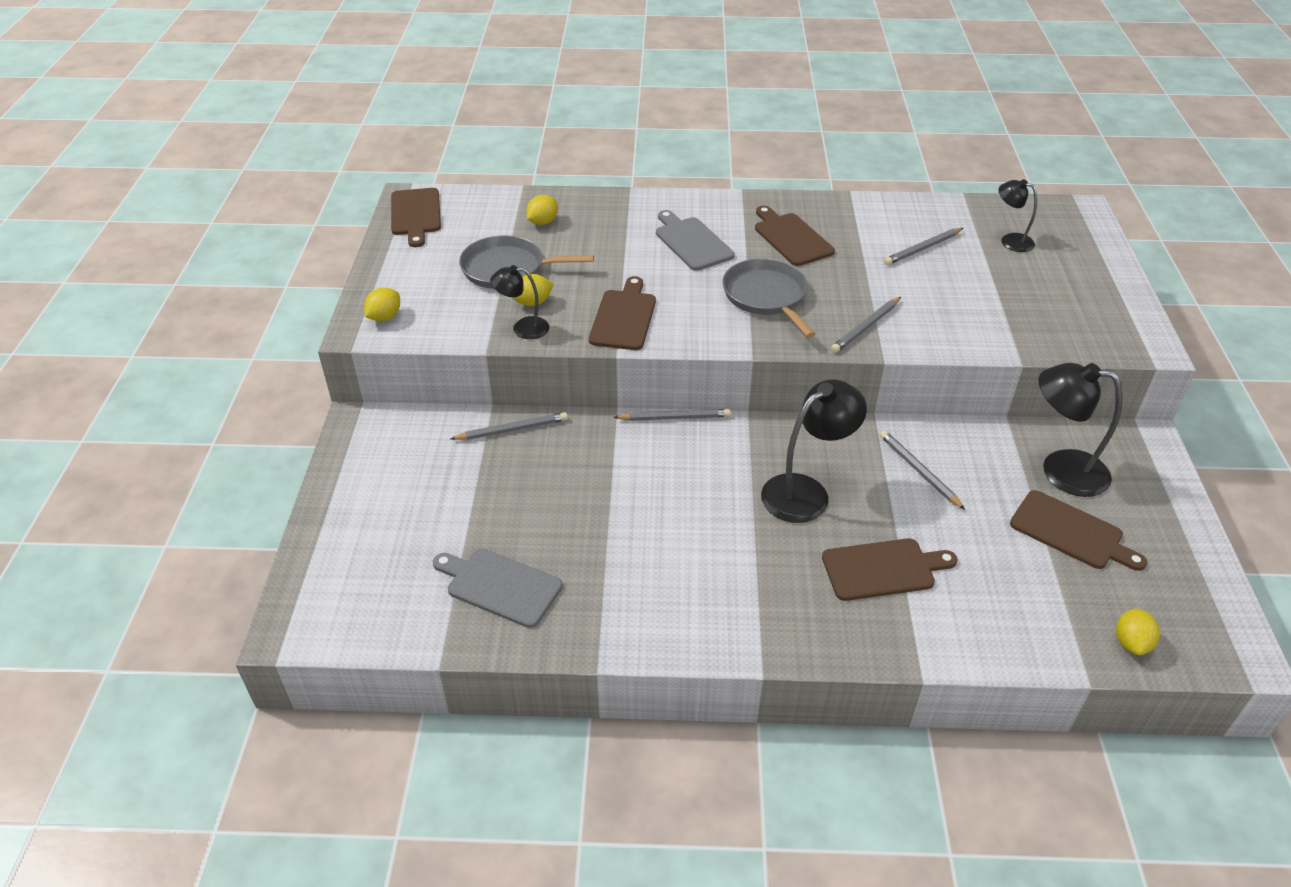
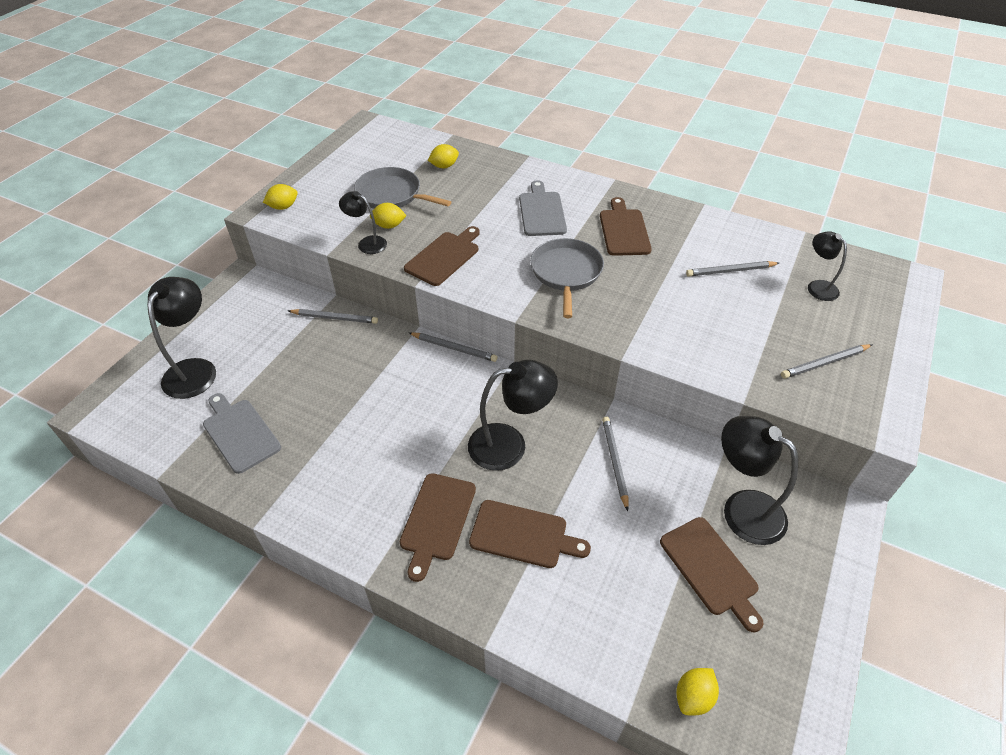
camera: 25 degrees right, 5 degrees up
(385, 539) = (195, 369): none -> black lamp
(416, 214) = (362, 137): brown cutting board -> brown cutting board (437, 520)
(866, 327) = (628, 324): grey pencil -> grey pencil (825, 363)

